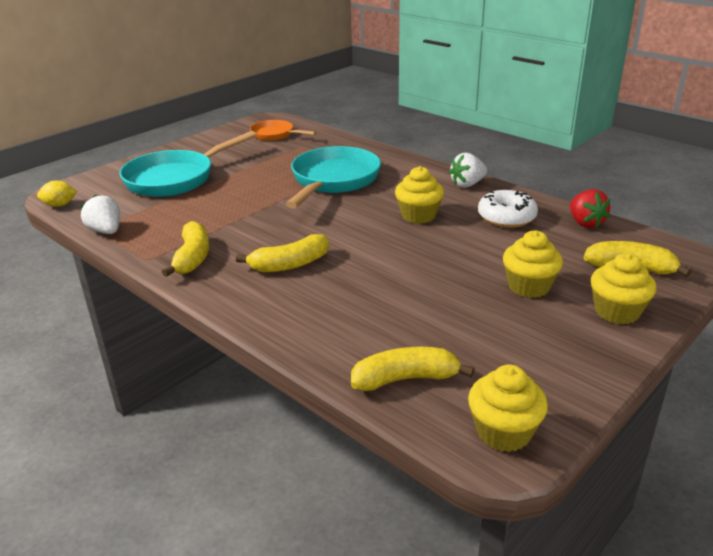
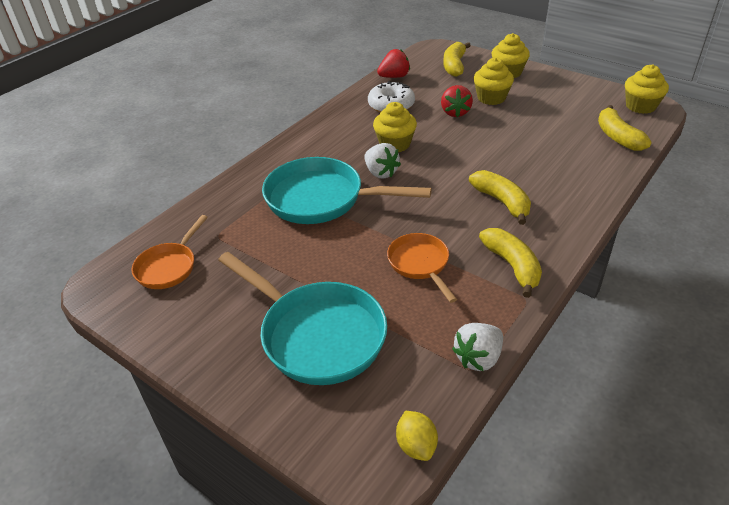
camera: 95 degrees left, 10 degrees up
(192, 257) = (512, 266): yellow banana -> yellow banana turned 75 degrees clockwise
(222, 217) = (420, 264): none -> orange pan
(467, 184) = (328, 123): white strawberry -> white strawberry (381, 173)
(488, 256) = (455, 112): none -> red strawberry

